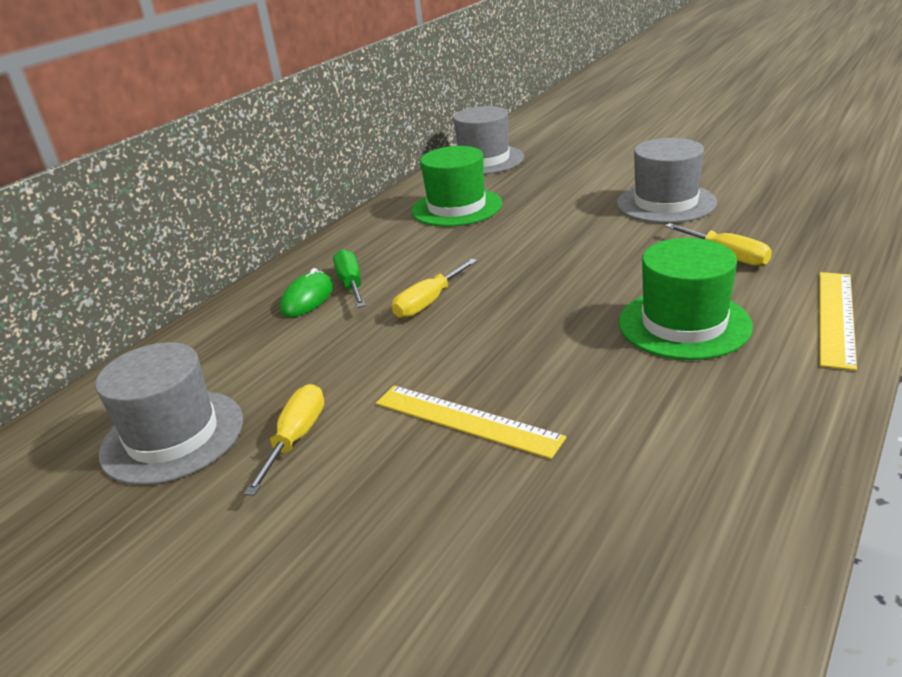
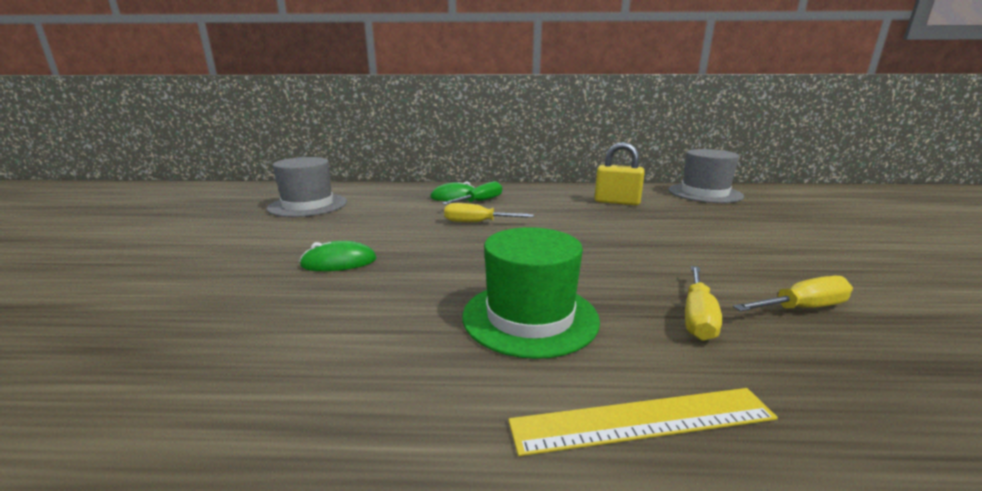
camera: 55 degrees right, 10 degrees down
(296, 438) = (310, 227): yellow screwdriver -> yellow screwdriver (802, 308)
(456, 207) = (617, 202): green hat -> yellow padlock
(466, 420) = (339, 262): yellow ruler -> green mouse
(665, 203) = (761, 267): grey hat -> none

